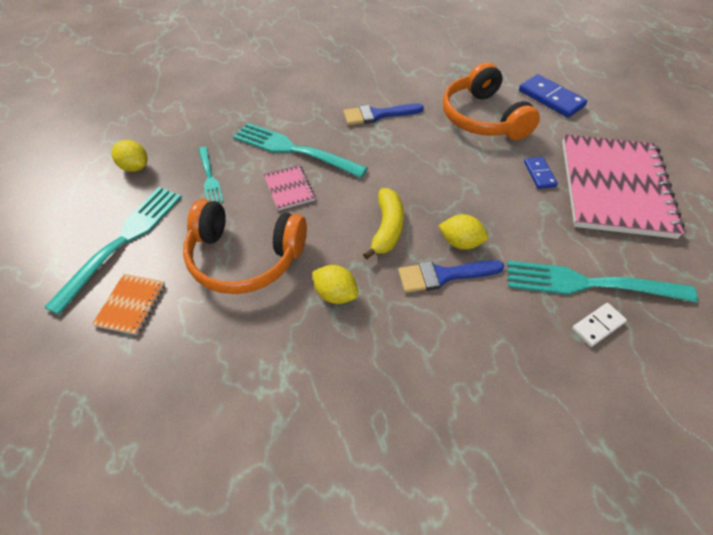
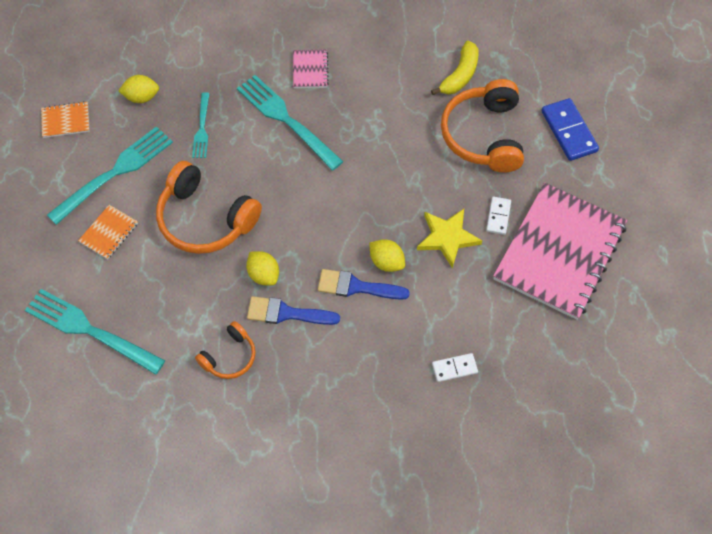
camera: 20 degrees right, 10 degrees up
(51, 208) = (66, 121): none -> orange notebook
(135, 167) = (142, 97): yellow lemon -> yellow lemon turned 60 degrees counterclockwise
(289, 188) = (266, 162): pink notebook -> pink notebook (310, 70)
(336, 402) = (229, 357): none -> orange headphones
(378, 115) = (382, 100): blue brush -> blue brush (286, 313)
(387, 228) = (331, 229): yellow banana -> yellow banana (460, 75)
(505, 204) = (447, 238): none -> yellow star
(539, 174) = (498, 216): blue domino -> white domino
(590, 284) = (472, 333): turquoise fork -> turquoise fork (90, 330)

